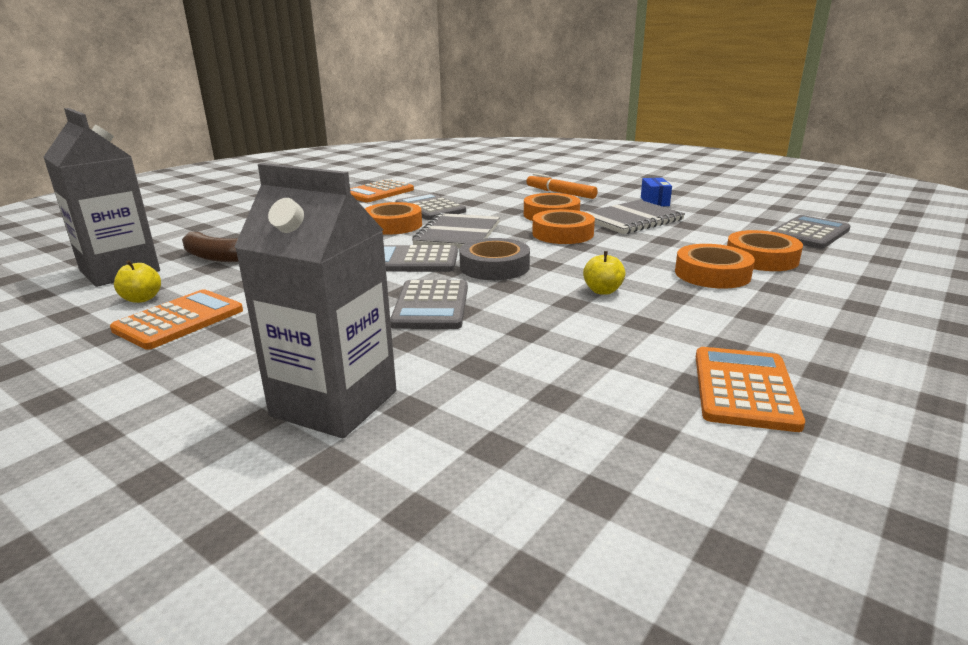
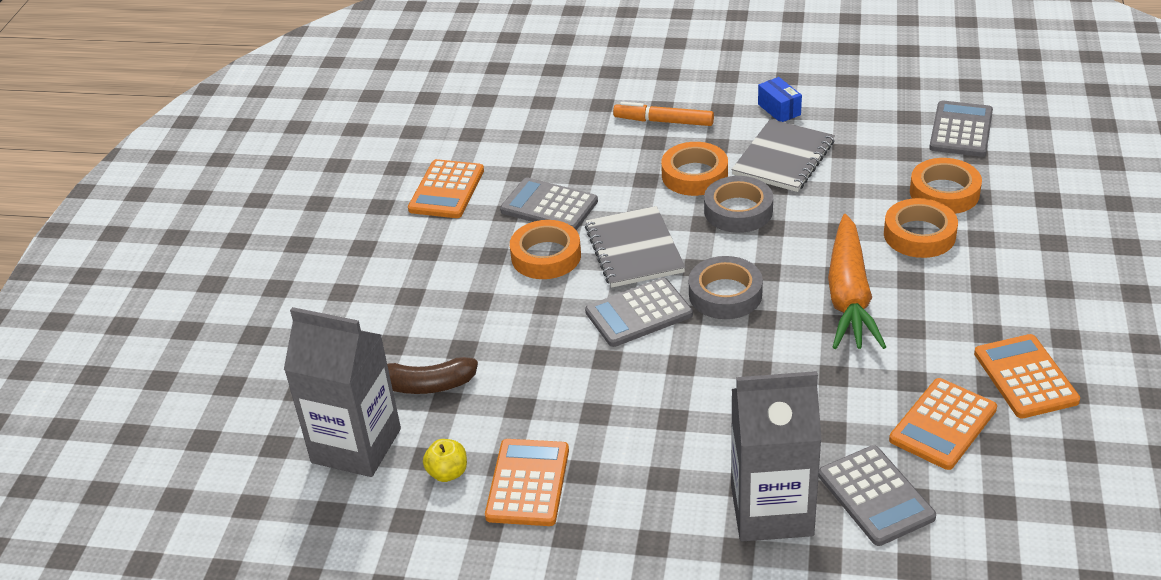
camera: 25 degrees left, 15 degrees up
(431, 306) = (726, 374): grey calculator -> grey calculator (876, 496)
(562, 234) = (738, 211): orange tape -> grey tape
(602, 291) = (849, 296): yellow apple -> orange carrot
(602, 397) = (943, 424): none -> orange calculator

